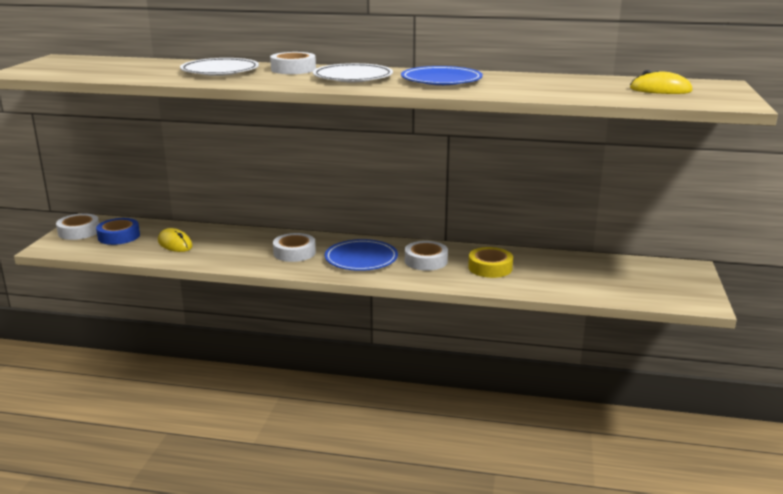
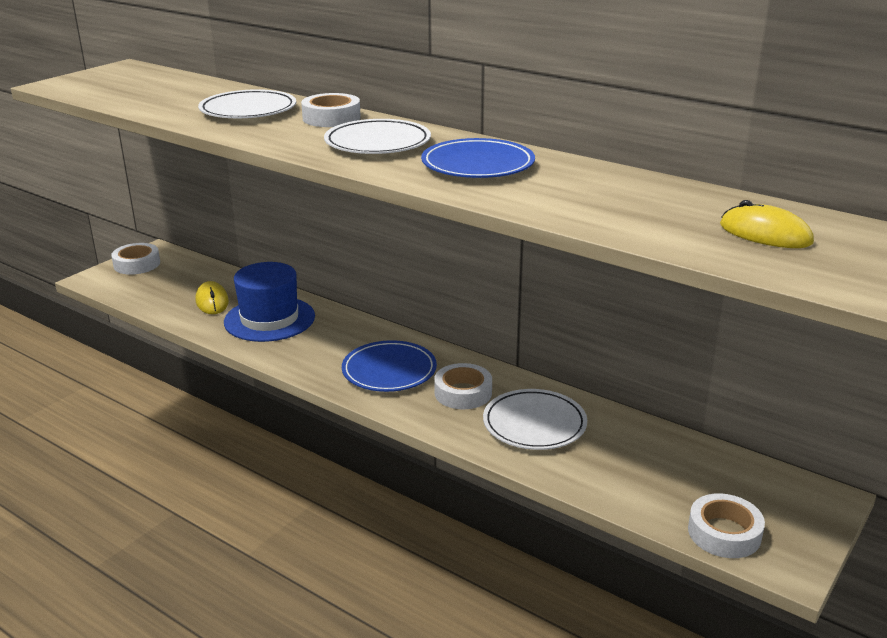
camera: 25 degrees right, 5 degrees up
(119, 236) = (168, 279): blue tape -> none
(235, 246) = (269, 319): none -> blue hat
(294, 252) = (323, 343): white tape -> white tape (724, 533)
(490, 268) = (534, 424): yellow tape -> white plate

